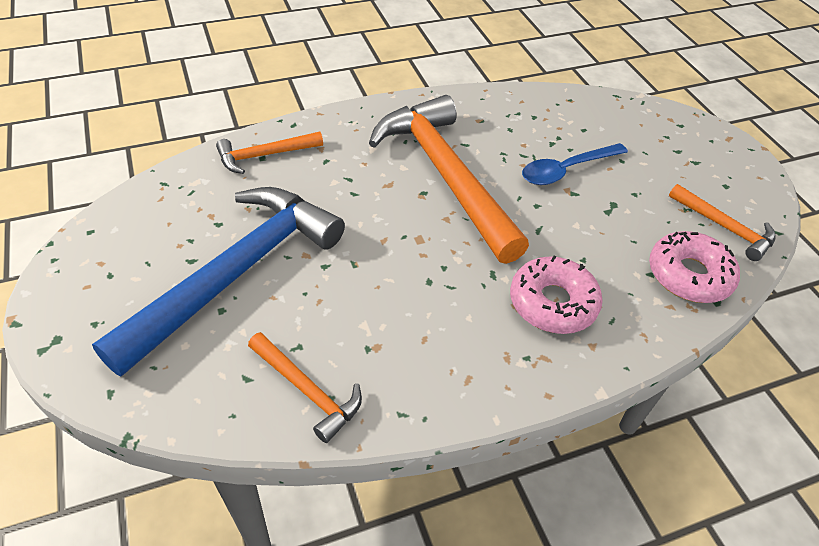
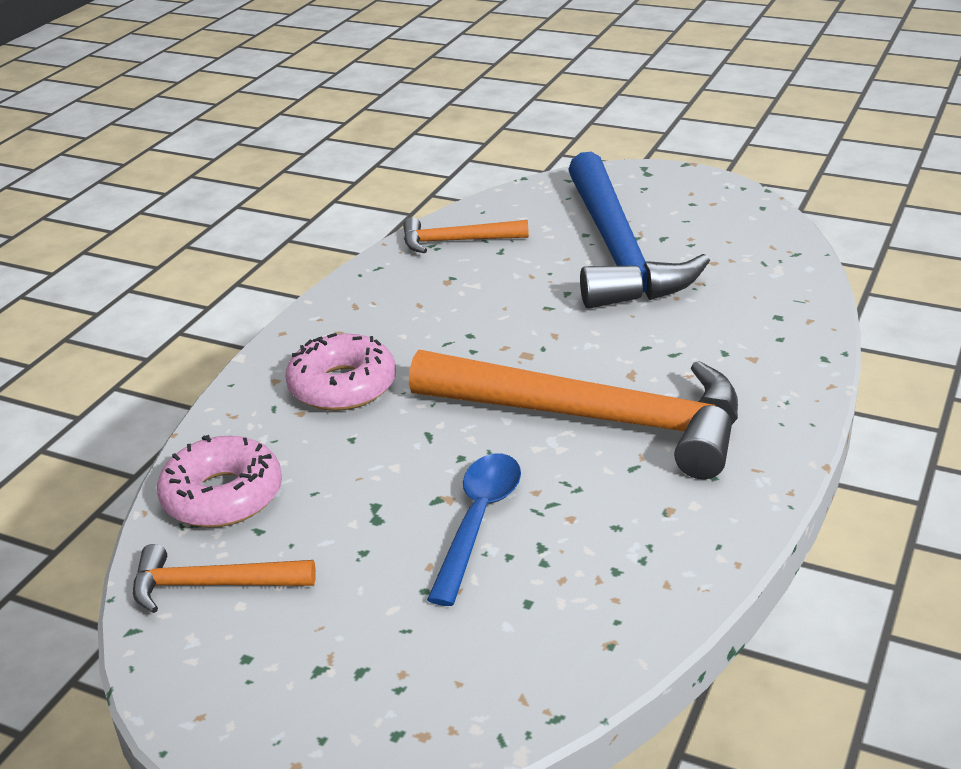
camera: 140 degrees right, 15 degrees down
(264, 155) = (780, 319): orange hammer -> none

